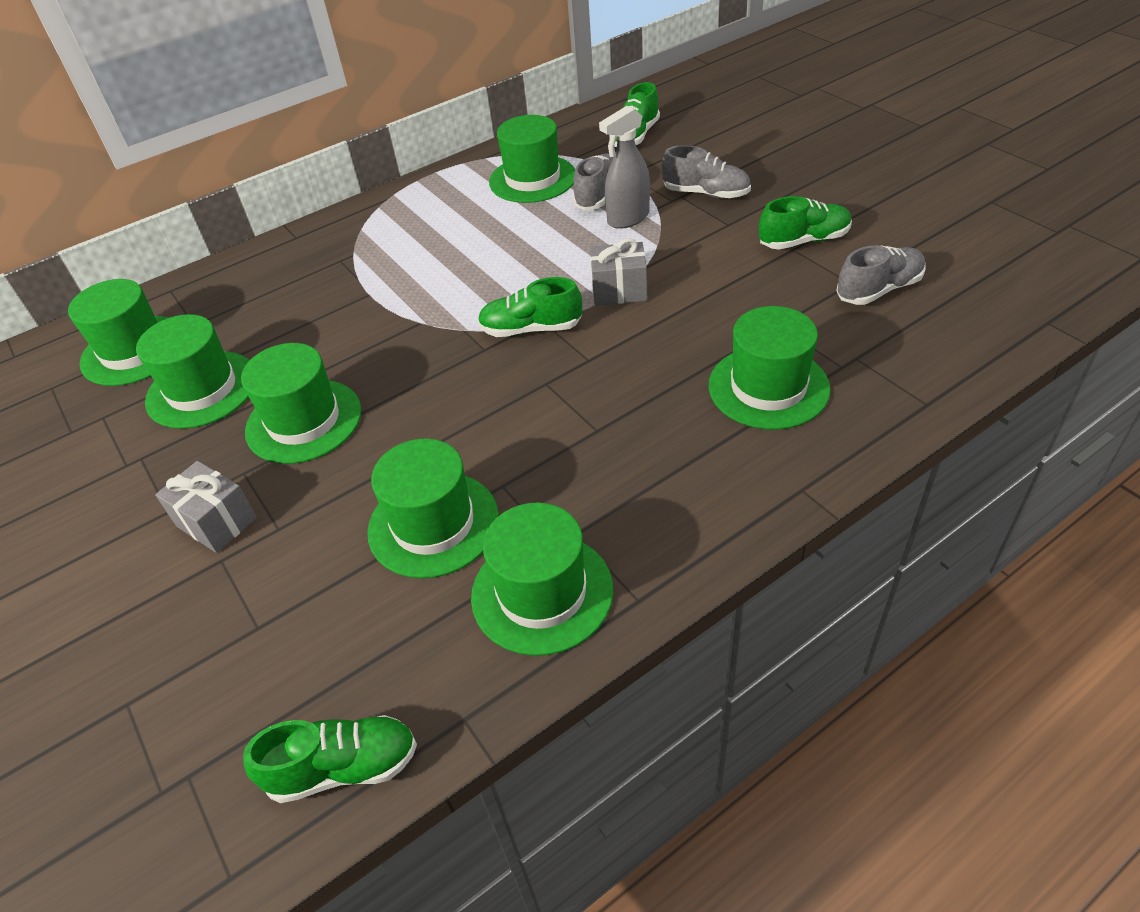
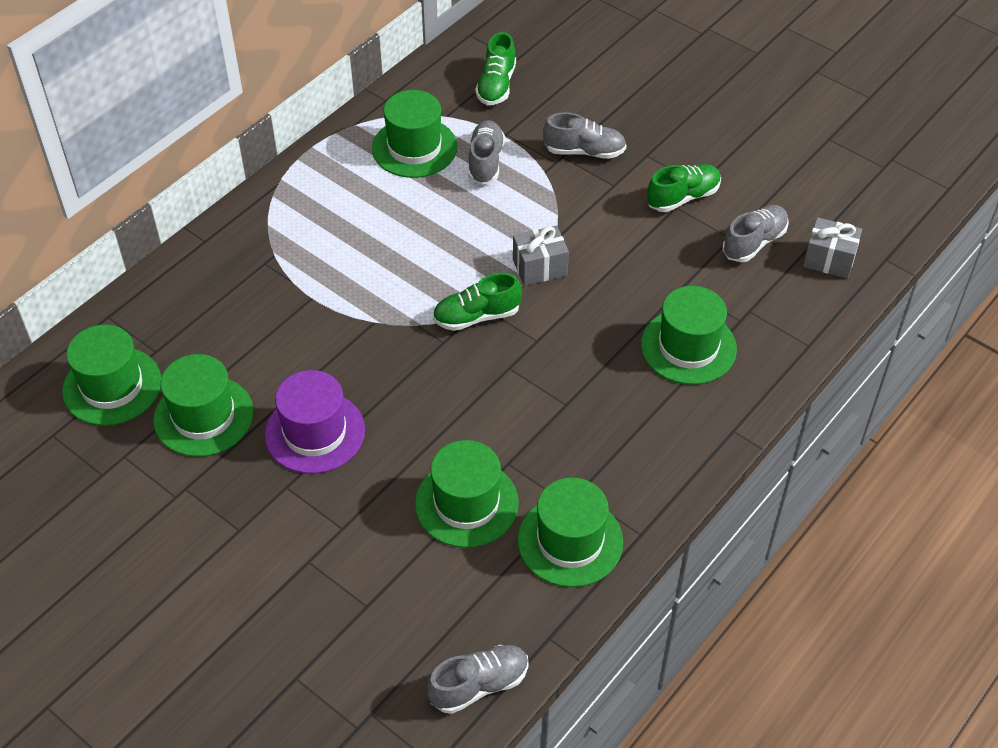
camera: 20 degrees left, 5 degrees up
(216, 522) = (287, 532): grey gift -> grey gift (829, 260)
(304, 421) = (315, 432): green hat -> purple hat
(343, 768) = (479, 685): green shoe -> grey shoe
(628, 218) = (522, 187): grey spray bottle -> none

